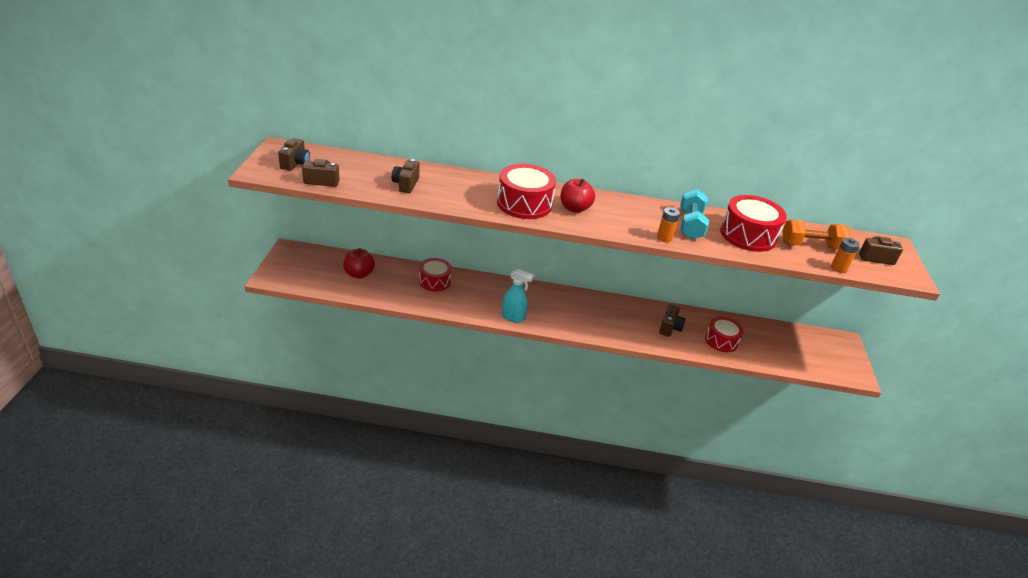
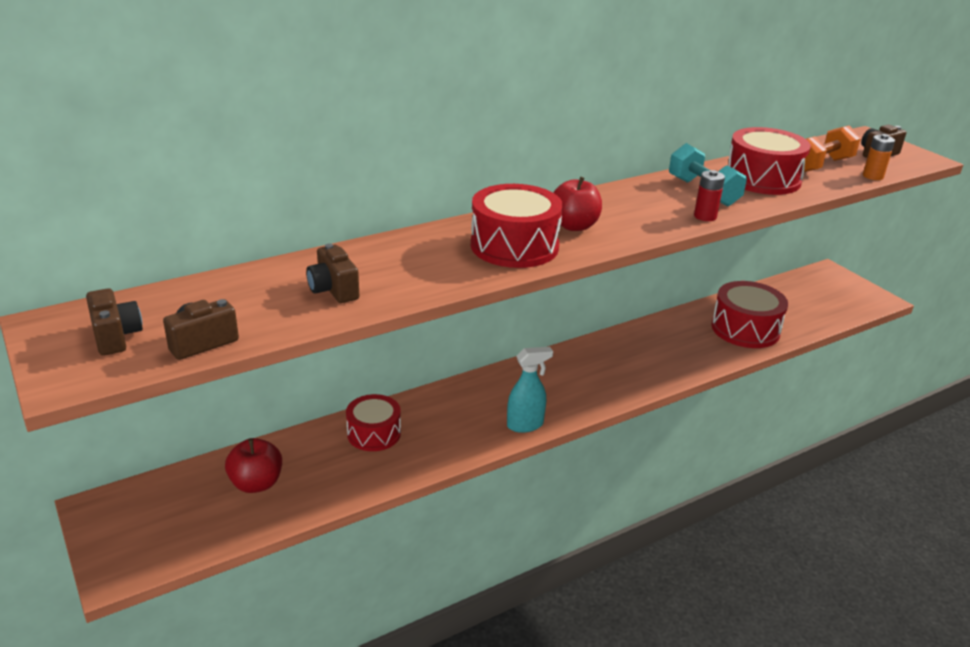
camera: 35 degrees left, 5 degrees down
(664, 238) = (705, 216): orange battery -> red battery
(670, 328) = (687, 342): brown camera -> none
(721, 341) = (745, 329): red drum -> red drum, size x1.53

